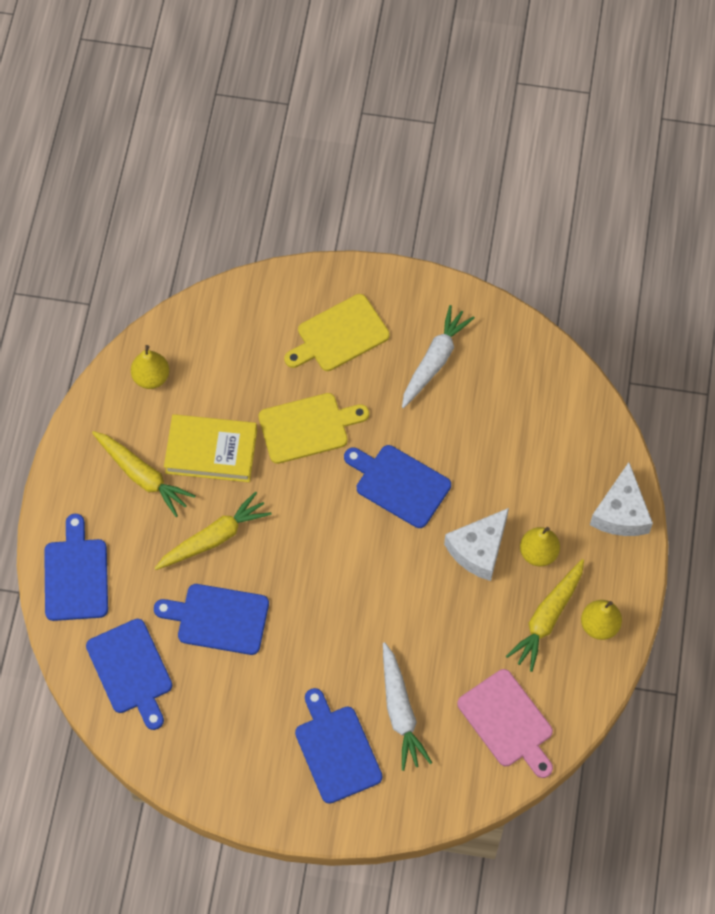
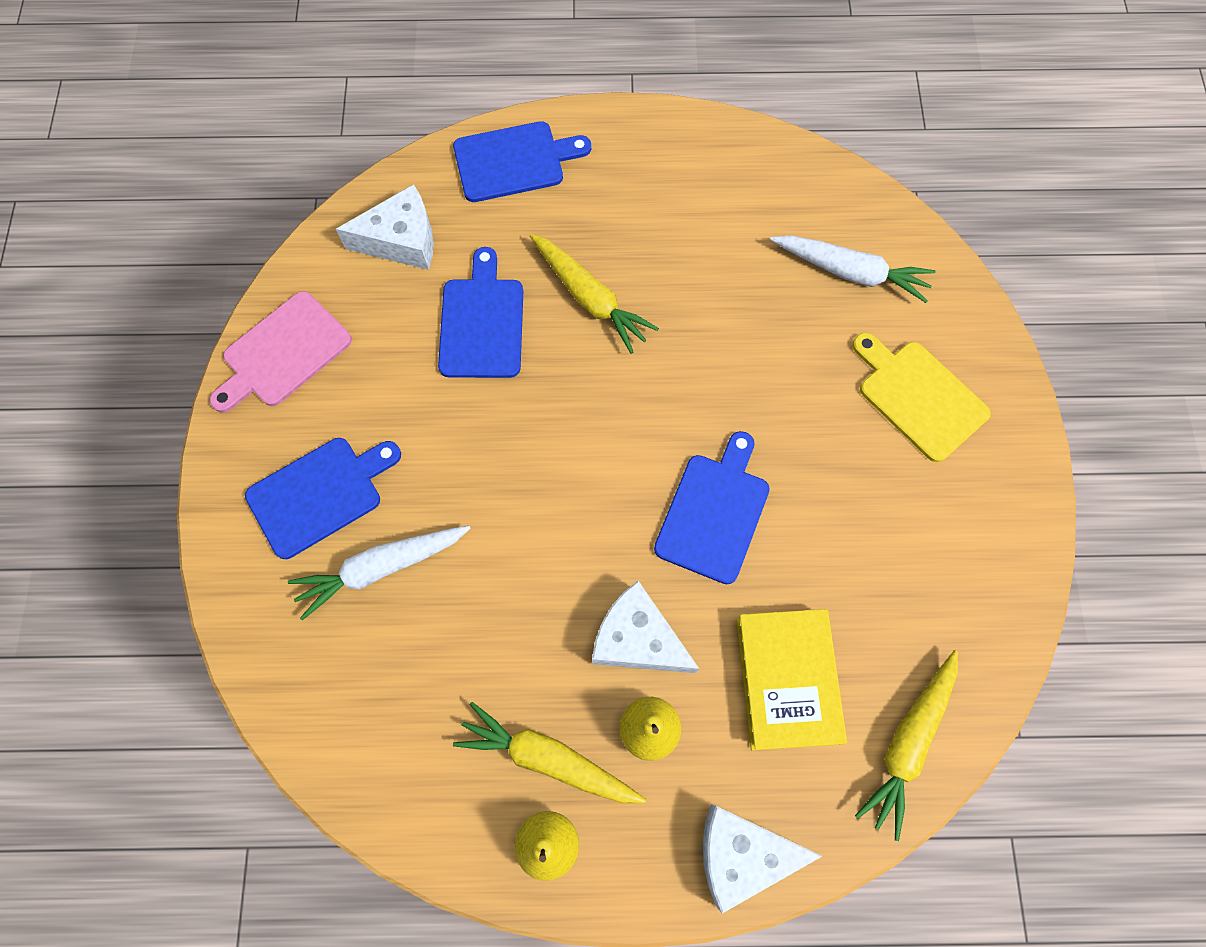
camera: 80 degrees right, 5 degrees up
(131, 670) = (401, 240): blue cutting board -> white cheese
(142, 476) = (656, 204): yellow carrot -> yellow carrot (908, 742)
(151, 377) = (791, 189): yellow pear -> none
(211, 451) = (708, 273): yellow book -> yellow book (787, 680)
(307, 427) = (770, 380): yellow cutting board -> none
(434, 361) = (917, 530): white carrot -> white carrot (850, 272)
(508, 722) = (380, 722): pink cutting board -> pink cutting board (283, 353)

